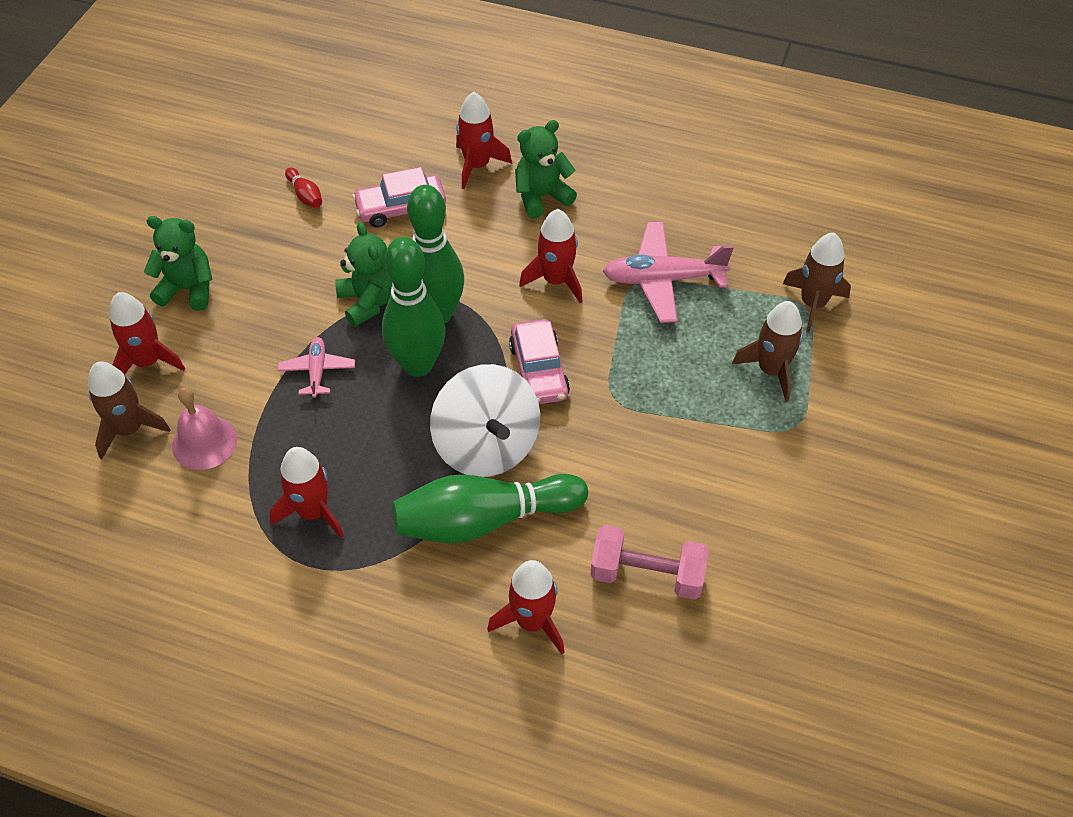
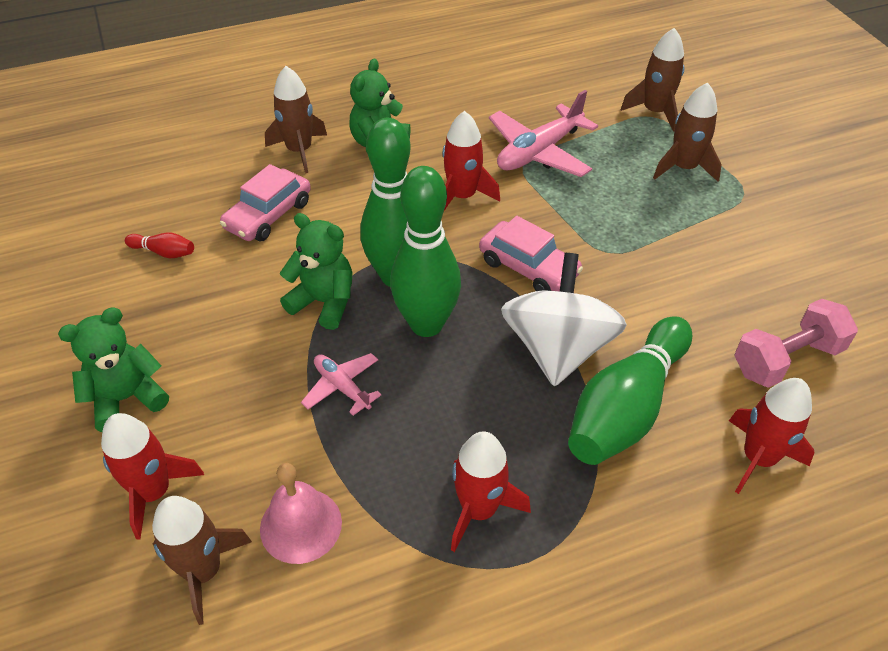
camera: 40 degrees left, 5 degrees down
(477, 165) = (299, 151): red rocket -> brown rocket
(487, 445) = (558, 349): white spinning top -> white spinning top turned 105 degrees counterclockwise

